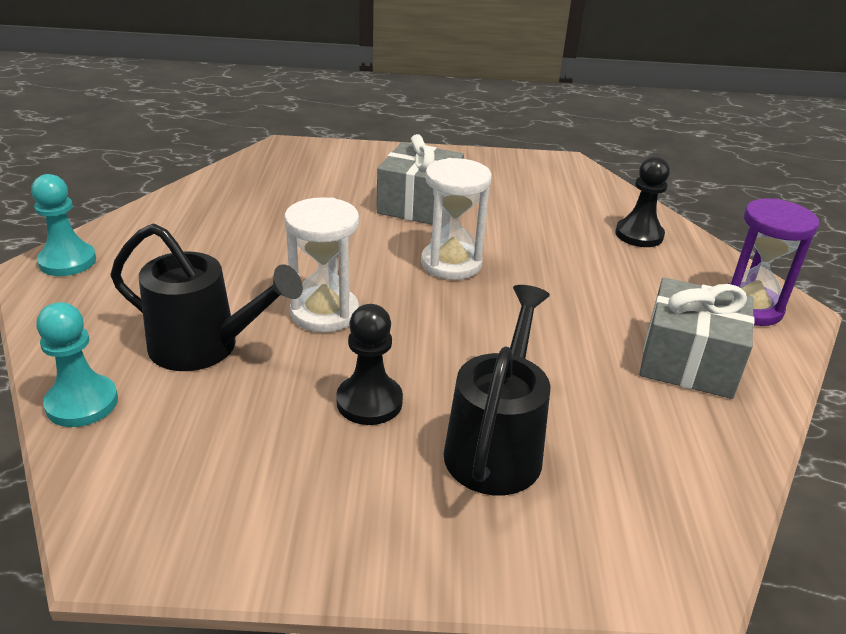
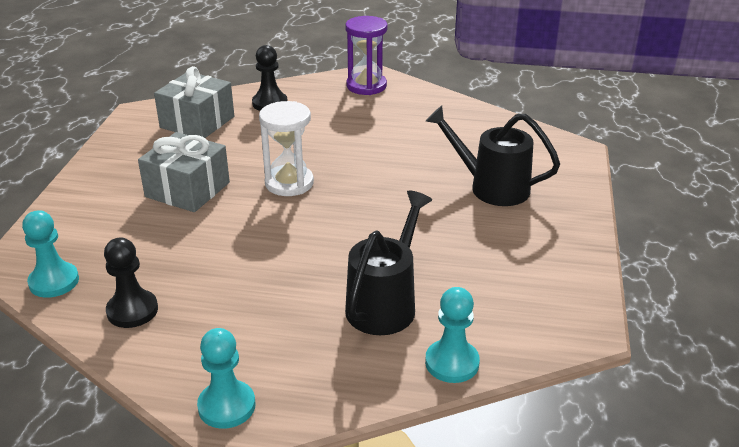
camera: 80 degrees left, 0 degrees up
(260, 165) = (54, 281): none -> turquoise pawn
(324, 312) = (346, 245): white hourglass -> none
(369, 402) = (452, 229): black pawn -> black pawn (132, 310)
(688, 361) = (417, 115): grey gift -> grey gift (197, 122)

